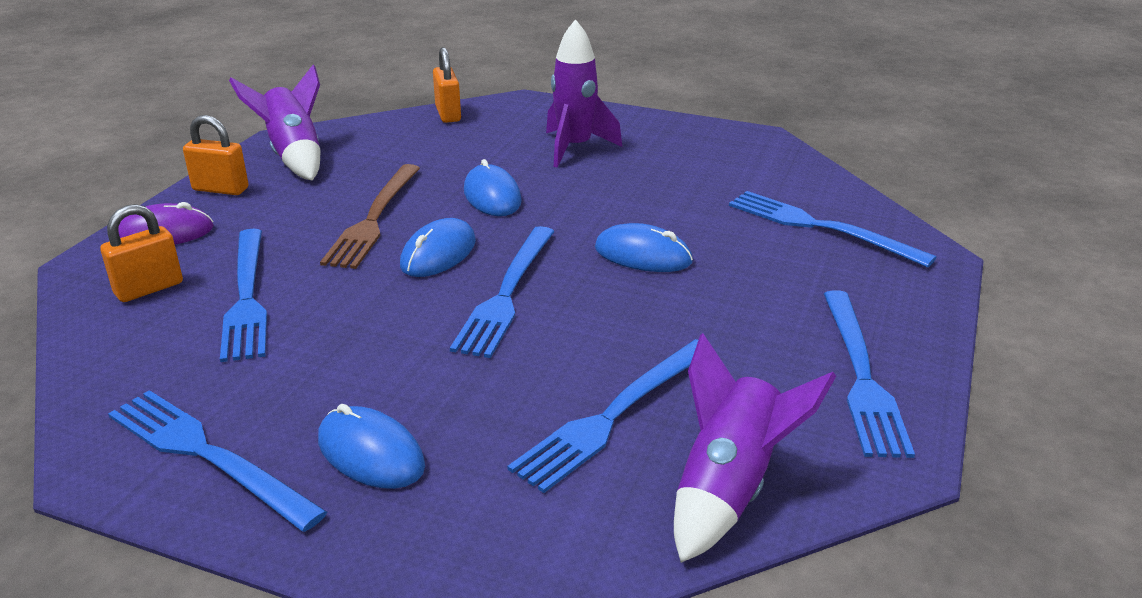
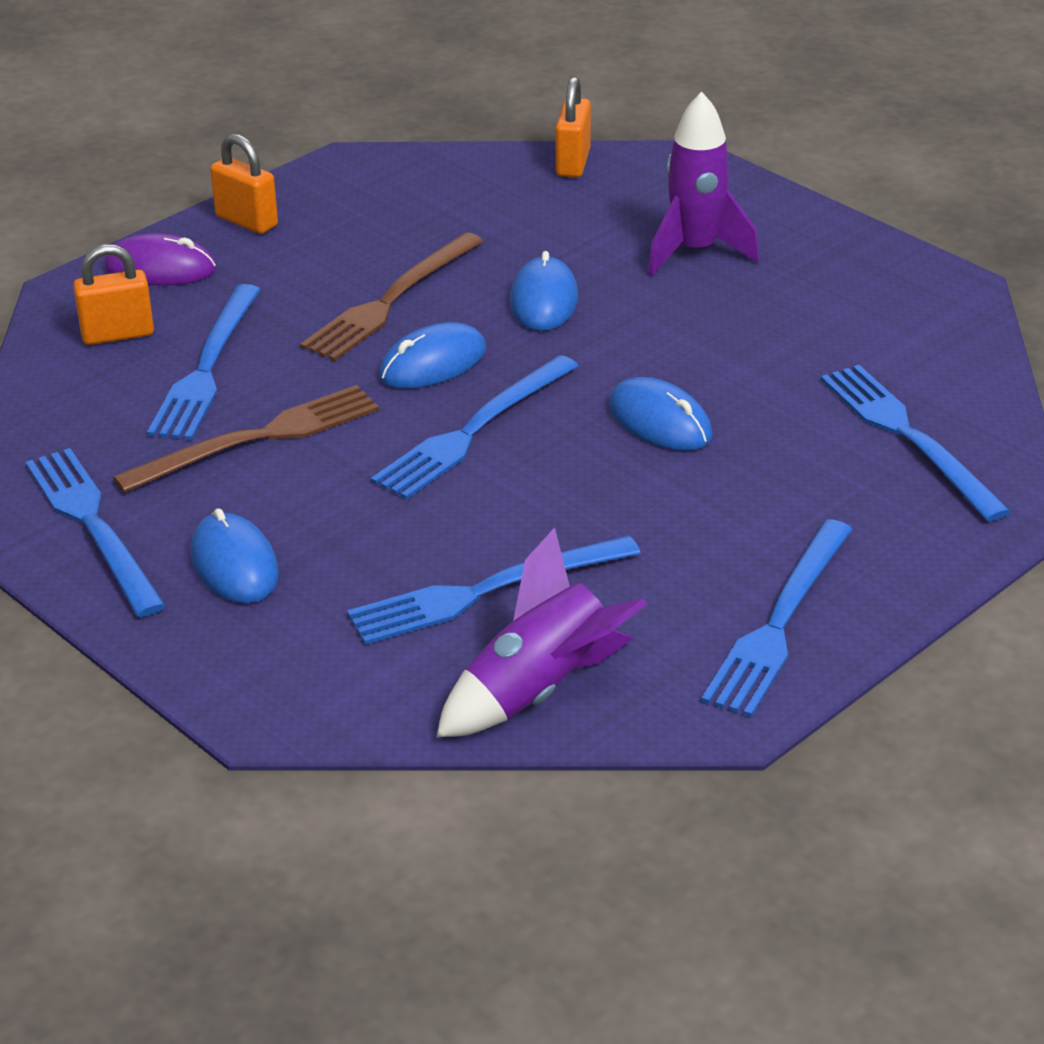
camera: 25 degrees right, 5 degrees up
(294, 156) = (351, 190): purple rocket -> none
(326, 341) = (258, 439): none -> brown fork

